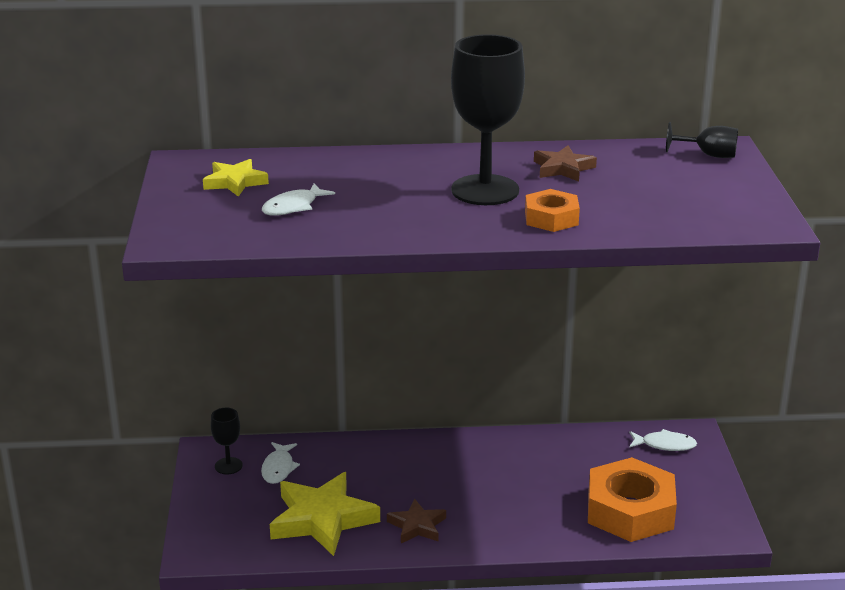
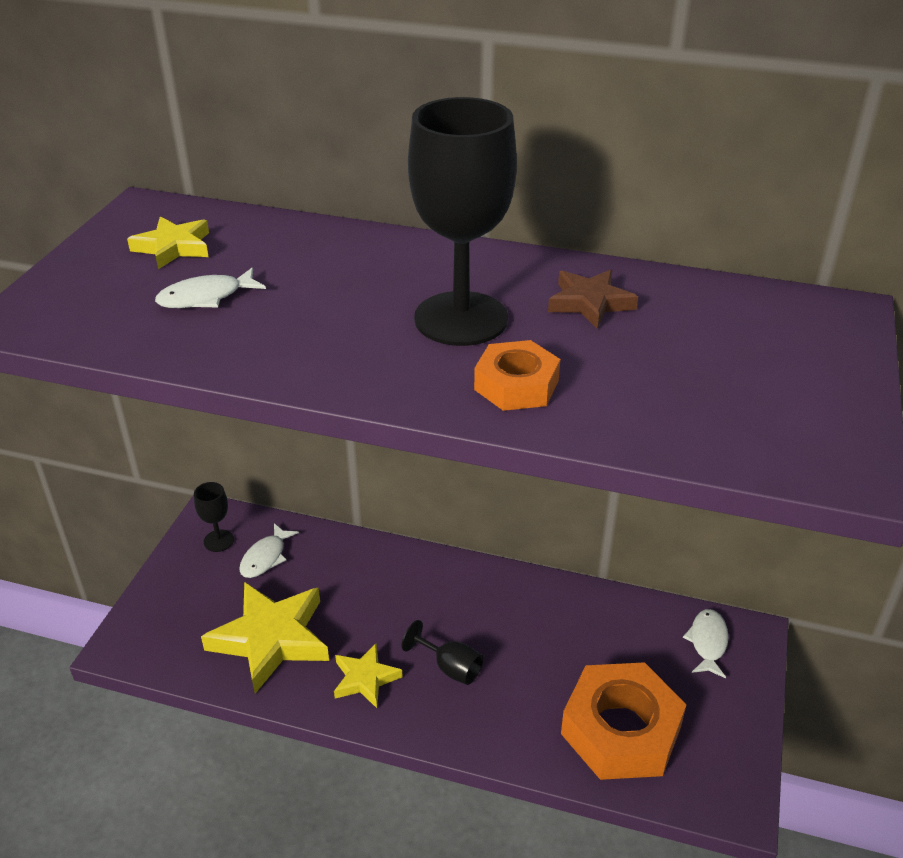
camera: 20 degrees right, 10 degrees up
(417, 526) = (365, 679): brown star -> yellow star
(665, 445) = (708, 642): white fish -> white fish turned 105 degrees counterclockwise
(708, 155) = (812, 319): black goblet -> black goblet (450, 667)

